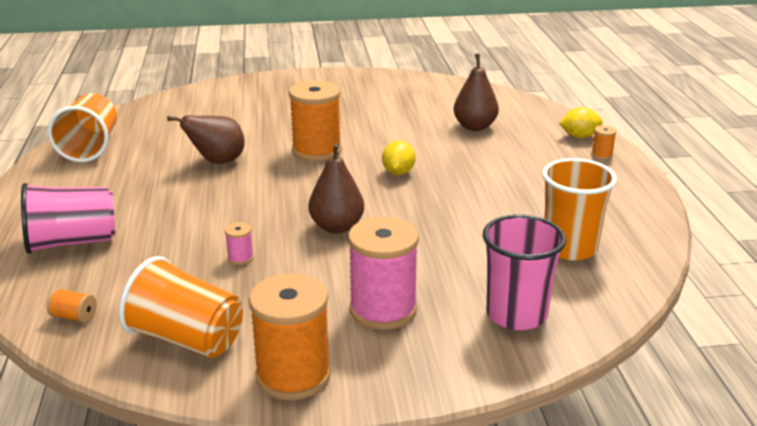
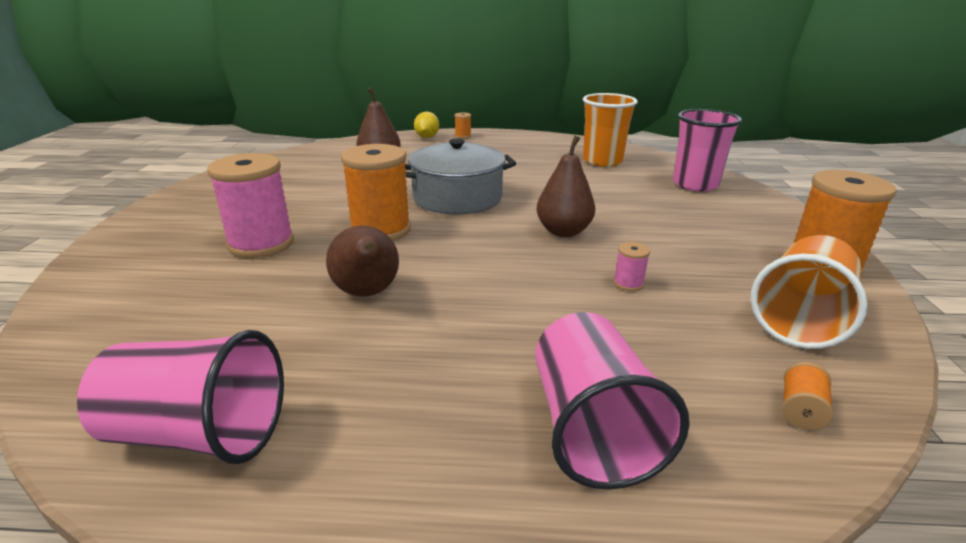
camera: 80 degrees left, 0 degrees up
(90, 147) = (199, 434): orange cup -> pink cup
(383, 310) = (706, 224): pink spool -> pink spool (261, 244)
(398, 172) = (457, 198): yellow lemon -> grey pot

